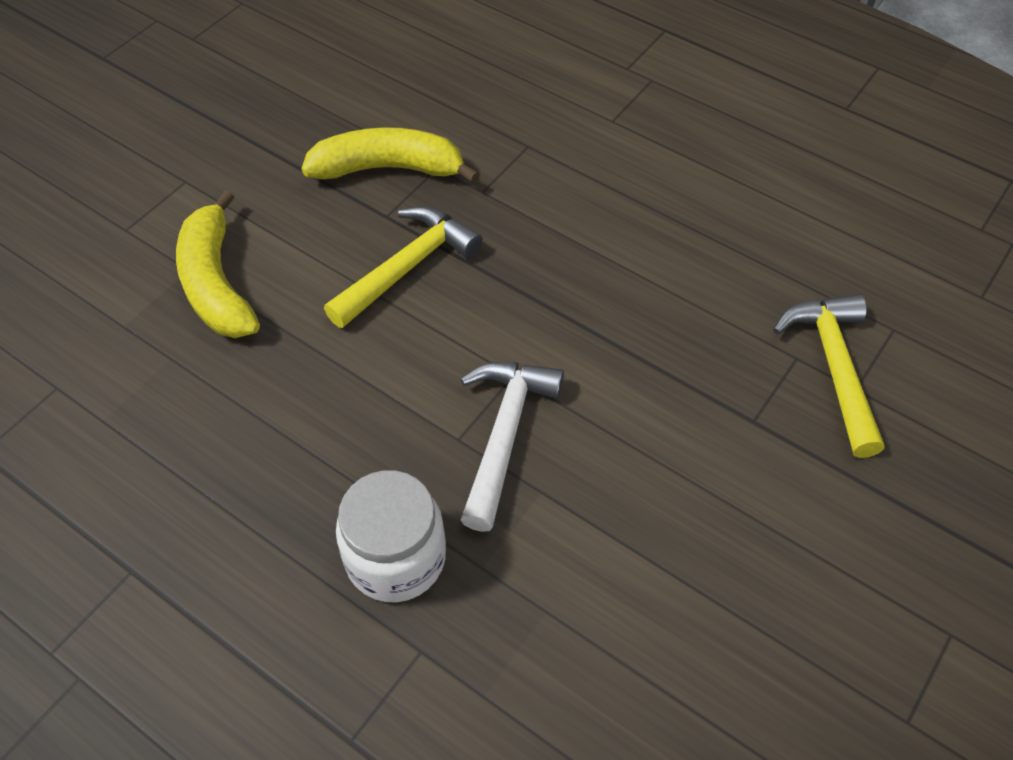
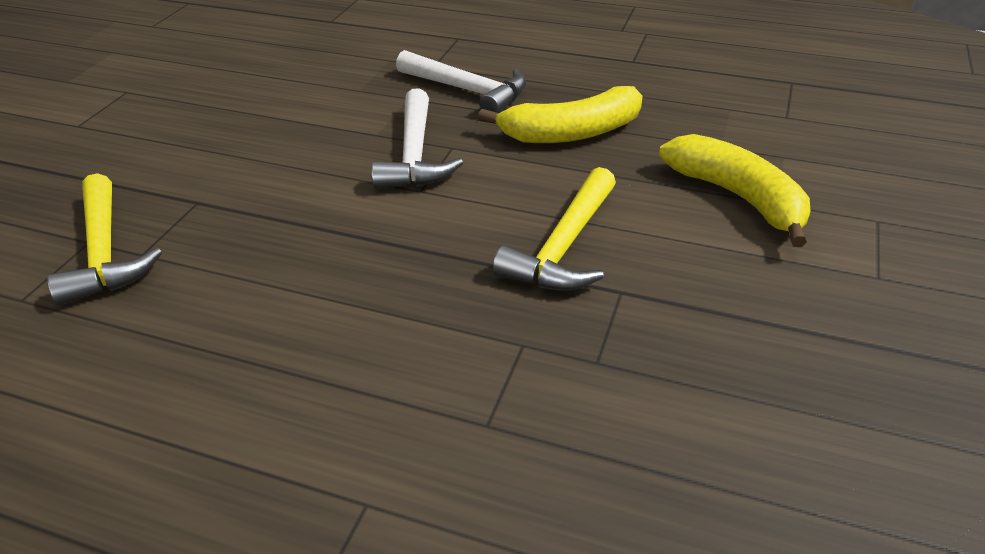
camera: 165 degrees right, 15 degrees down
(389, 168) = (656, 345): yellow banana -> yellow banana (571, 133)
(396, 558) = (468, 91): white jar -> white hammer

